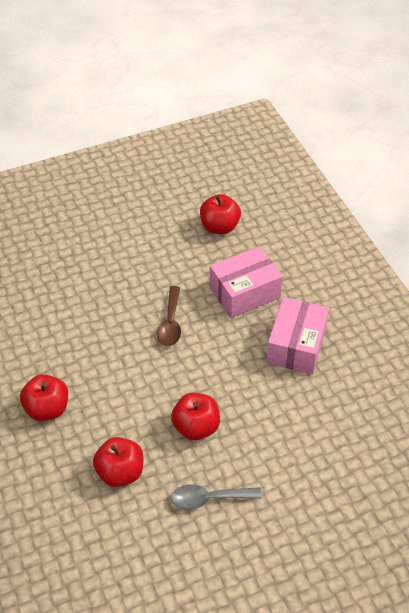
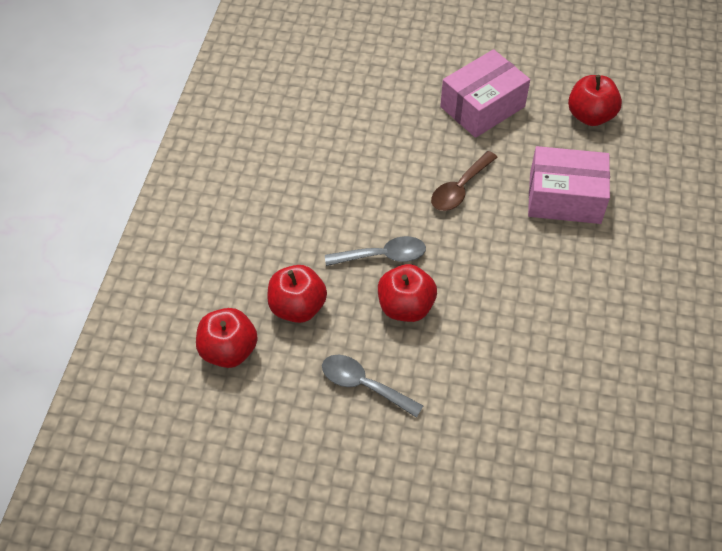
camera: 35 degrees right, 5 degrees up
(47, 409) = (275, 207): red apple -> red apple (229, 351)
(153, 400) = (382, 256): none -> grey spoon
(296, 345) = (579, 284): pink box -> pink box (482, 107)

